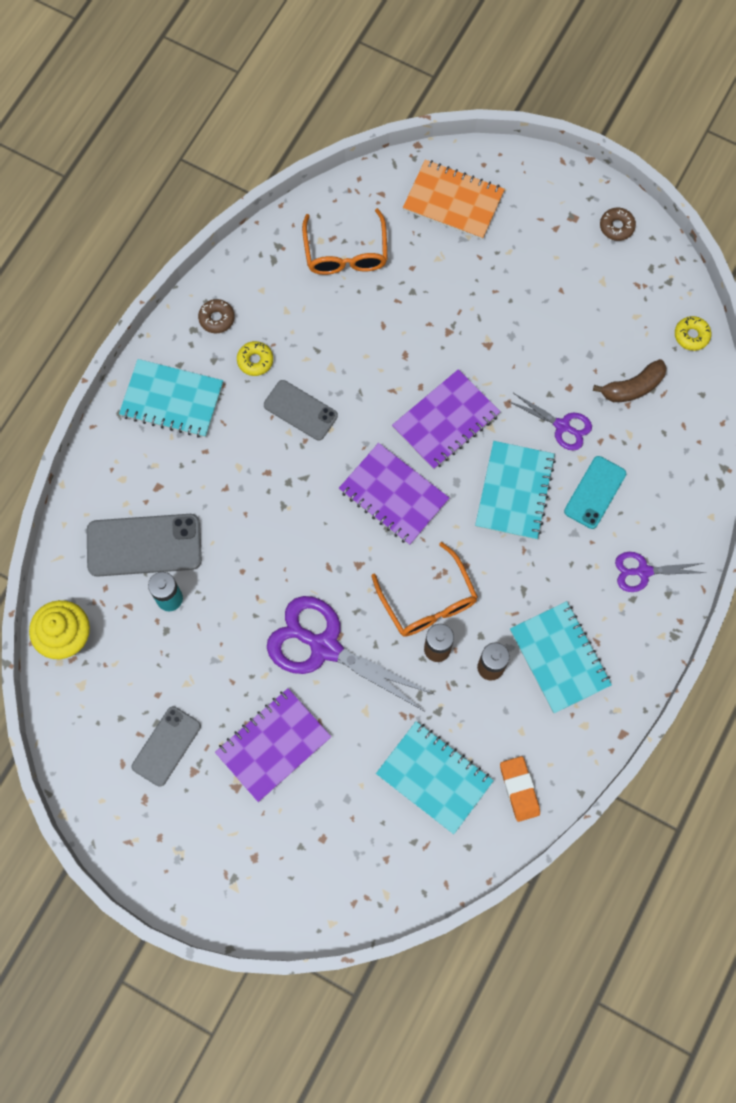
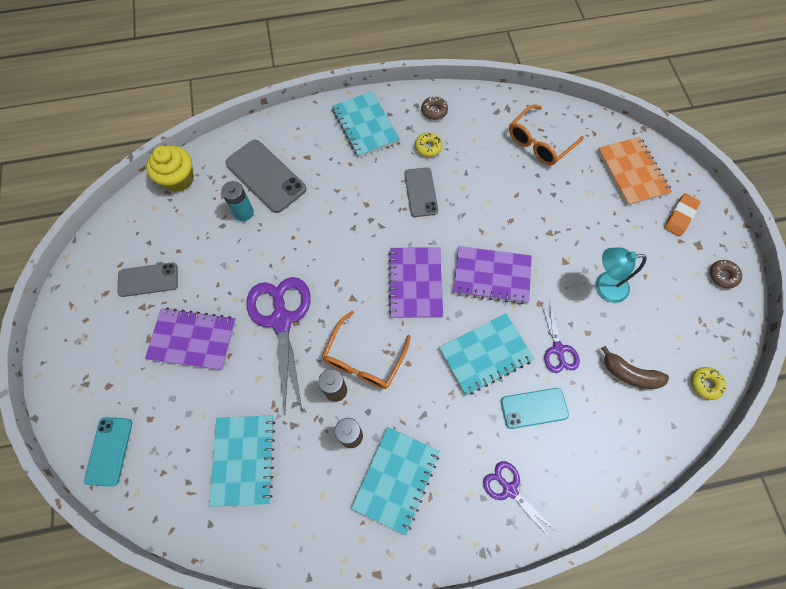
camera: 50 degrees right, 5 degrees down
(324, 896) = (109, 451): none -> turquoise phone
(519, 789) = (278, 528): orange eraser -> orange eraser (680, 216)
(541, 334) = (604, 287): none -> turquoise lamp

